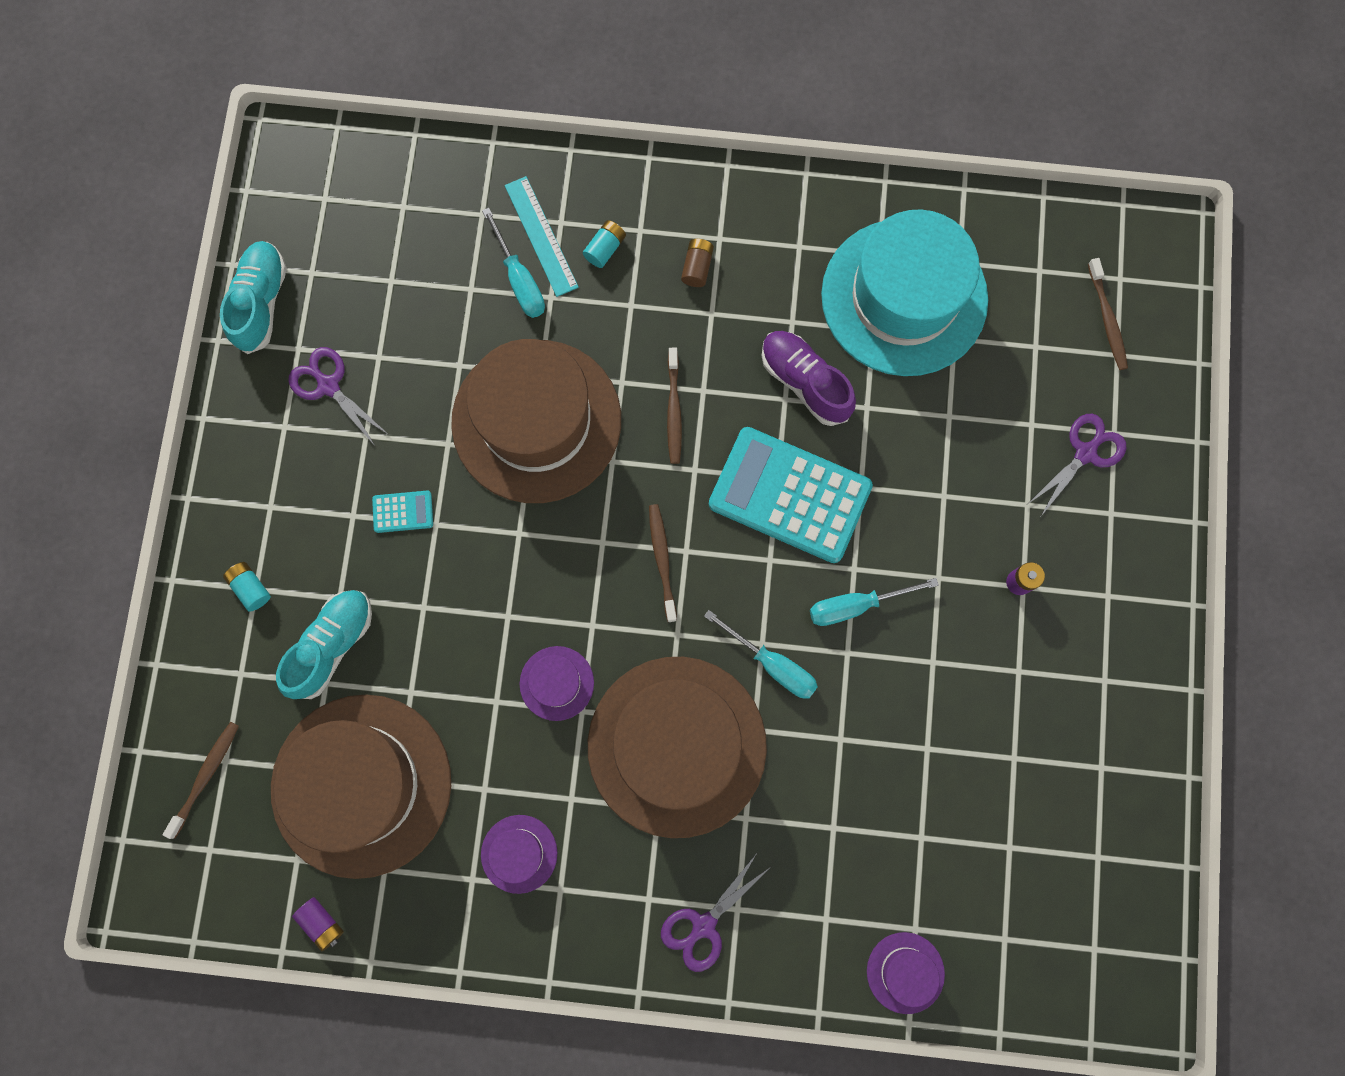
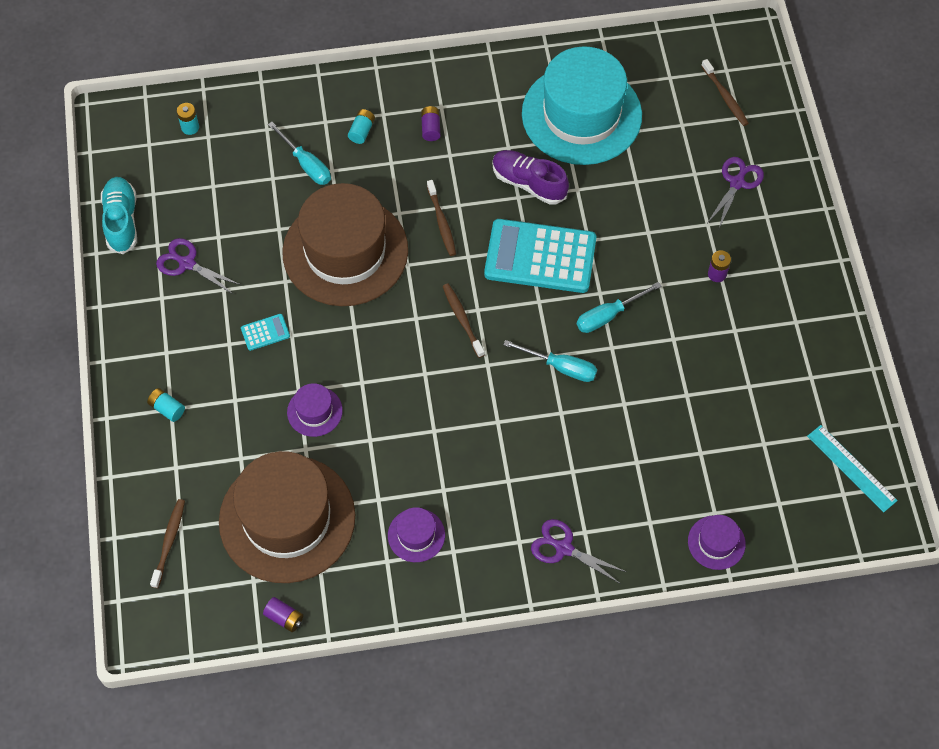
camera: 15 degrees left, 15 degrees down
(332, 645) = (238, 432): turquoise shoe -> none
(383, 187) = (190, 127): none -> turquoise battery
(541, 236) = (313, 133): turquoise ruler -> turquoise ruler (851, 468)
(556, 683) = (410, 417): purple hat -> purple hat (314, 411)
(677, 746) = (509, 436): brown hat -> none
(697, 267) = (431, 128): brown battery -> purple battery
(704, 925) = (564, 548): purple scissors -> purple scissors turned 90 degrees clockwise

